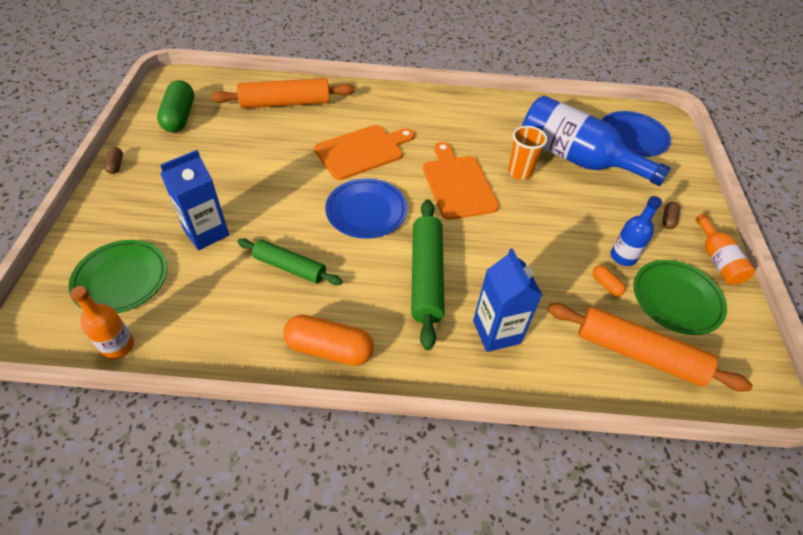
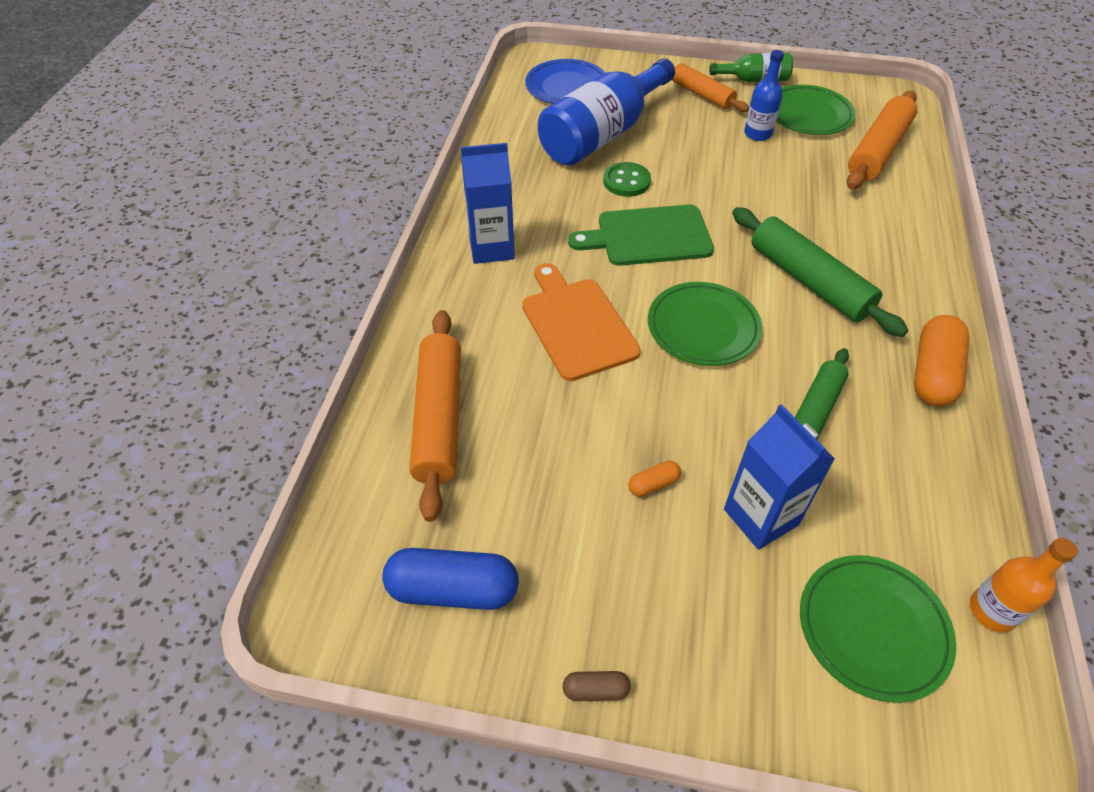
camera: 80 degrees left, 0 degrees up
(180, 117) = (453, 589): green capsule -> blue capsule
(366, 211) = (703, 327): blue plate -> green plate
(426, 276) = (808, 281): green rolling pin -> green rolling pin turned 45 degrees clockwise
(458, 184) = (648, 236): orange cutting board -> green cutting board
(496, 332) = (875, 236): blue carton -> blue carton (491, 248)
(519, 172) = (626, 181): orange cup -> green button
(606, 285) = (798, 152): orange capsule -> orange capsule (653, 484)
(668, 220) = (702, 94): brown capsule -> orange rolling pin
(717, 260) = (754, 80): orange bottle -> green bottle

